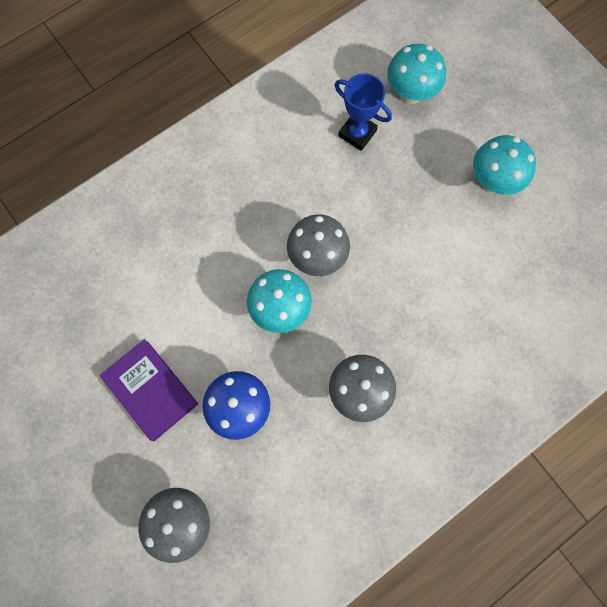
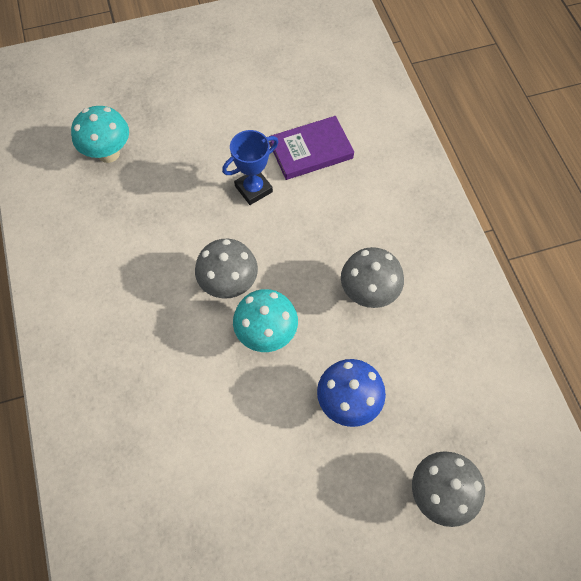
camera: 70 degrees left, 10 degrees down
(150, 390) = (300, 486): purple book -> purple book (311, 151)
(357, 133) = (124, 209): blue trophy -> blue trophy (253, 189)
(492, 182) = (223, 124): turquoise mushroom -> none

